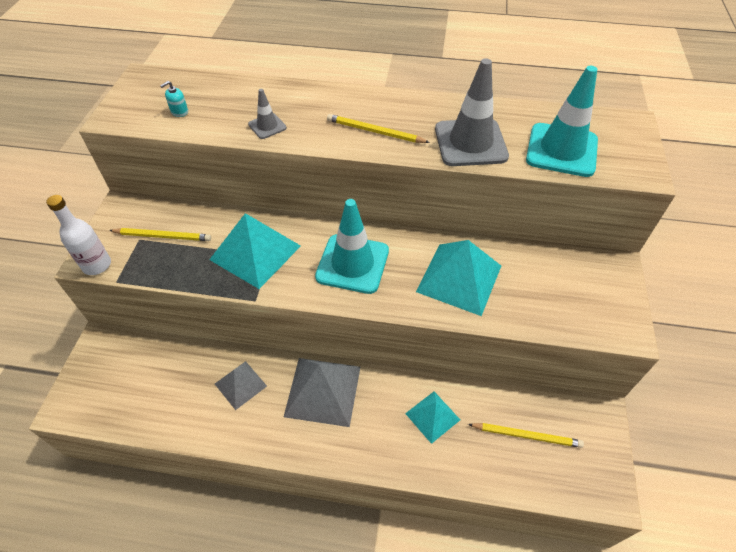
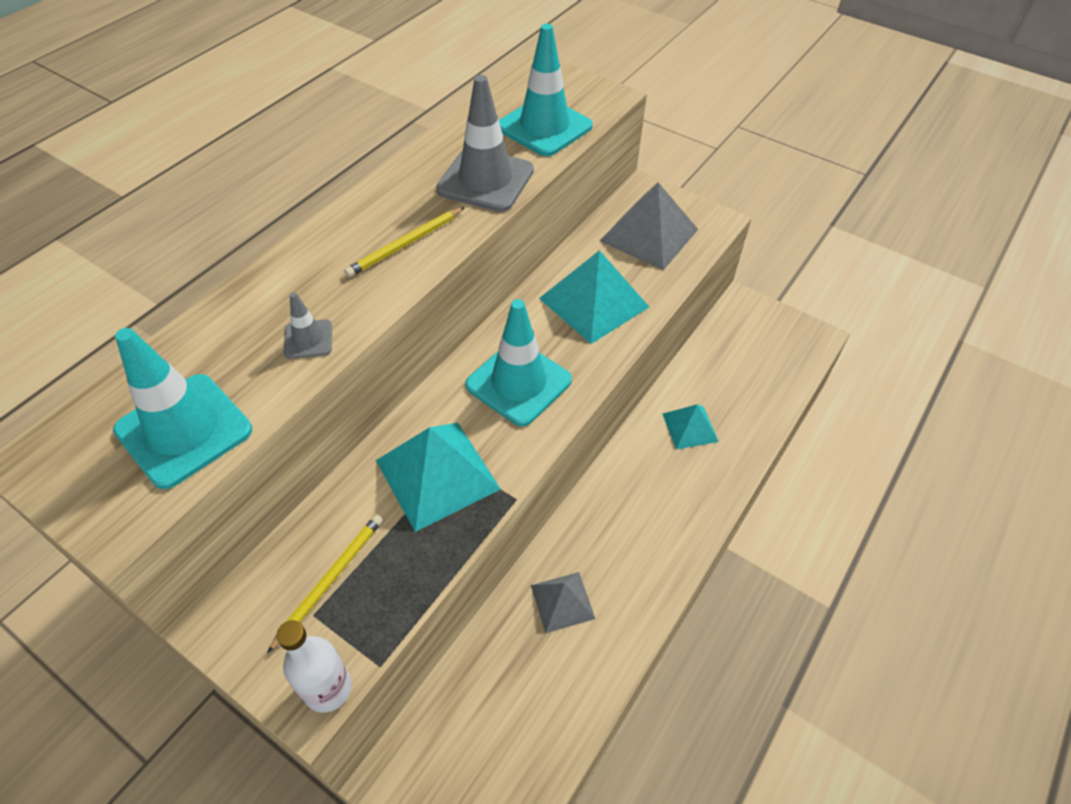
camera: 65 degrees left, 0 degrees up
(179, 112) = (184, 430): turquoise soap dispenser -> turquoise traffic cone
(323, 391) = (613, 515): grey pyramid -> grey pyramid (649, 235)
(526, 435) = (740, 364): yellow pencil -> none

